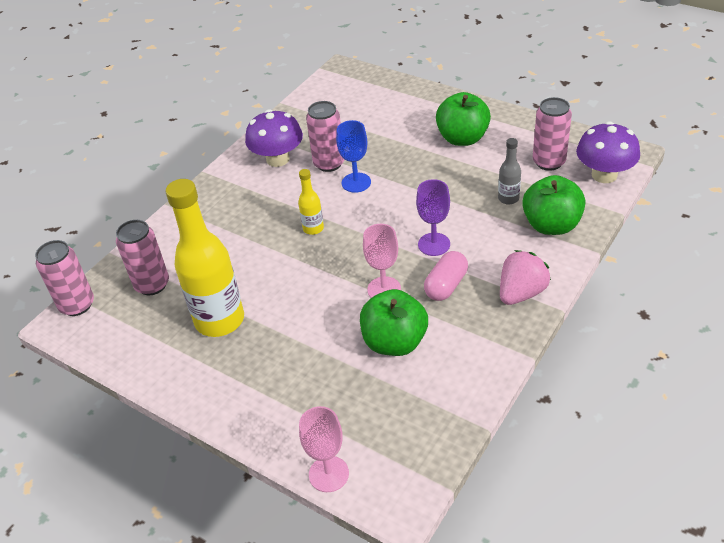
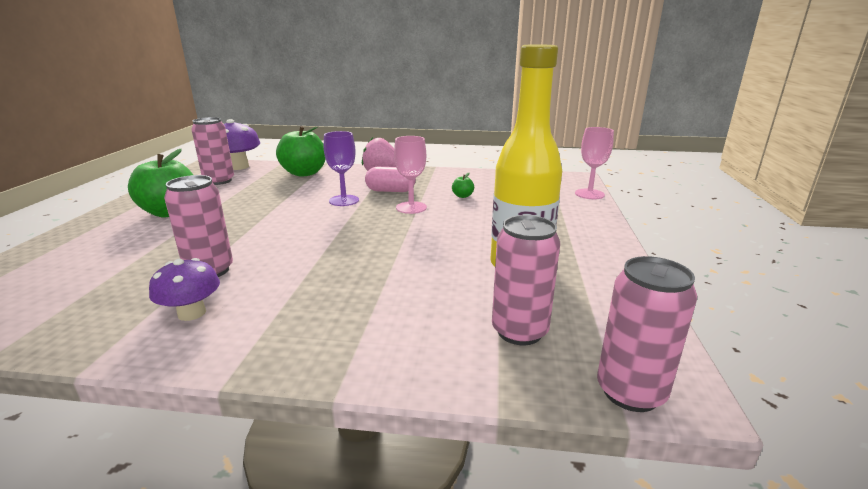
camera: 120 degrees left, 20 degrees down
(278, 159) = (192, 313): purple mushroom -> purple mushroom, size x0.65
(313, 228) = (345, 252): yellow bottle -> none
(356, 182) = (253, 247): blue goblet -> none
(394, 342) = (462, 196): green apple -> green apple, size x0.41
(508, 198) = (273, 187): grey bottle -> none

